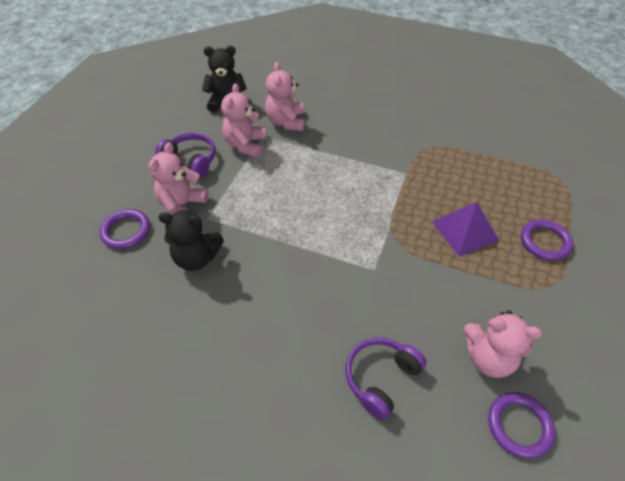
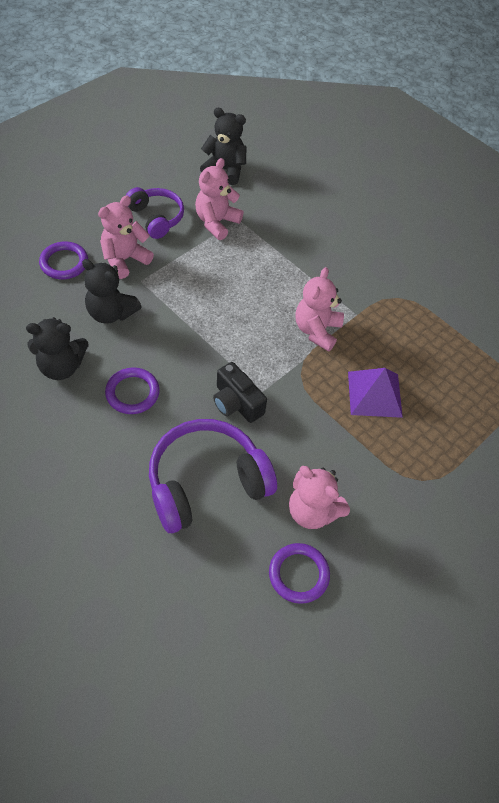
camera: 20 degrees right, 5 degrees up
(176, 329) = (61, 366): none -> black teddy bear
(286, 122) = (270, 214): pink teddy bear -> pink teddy bear (317, 330)
(359, 289) = (236, 403): none -> black camera
(381, 378) = (206, 483): purple headphones -> purple headphones, size x1.65
(545, 242) = (447, 439): purple ring -> purple ring (132, 393)

